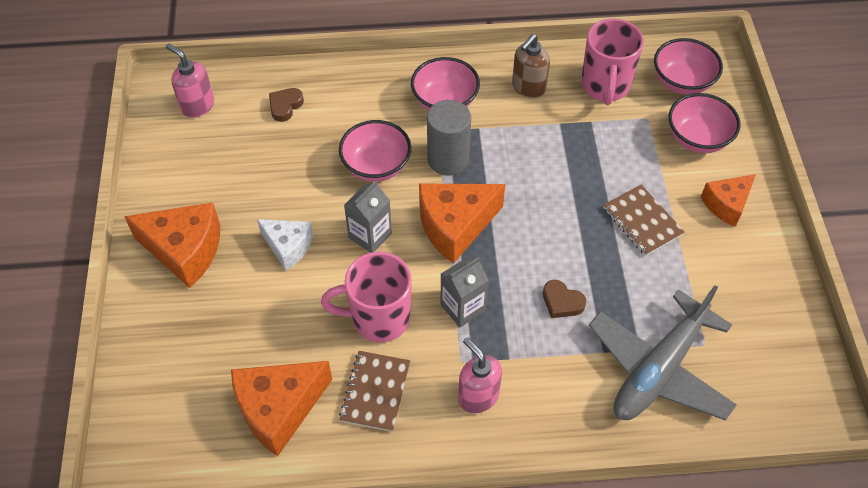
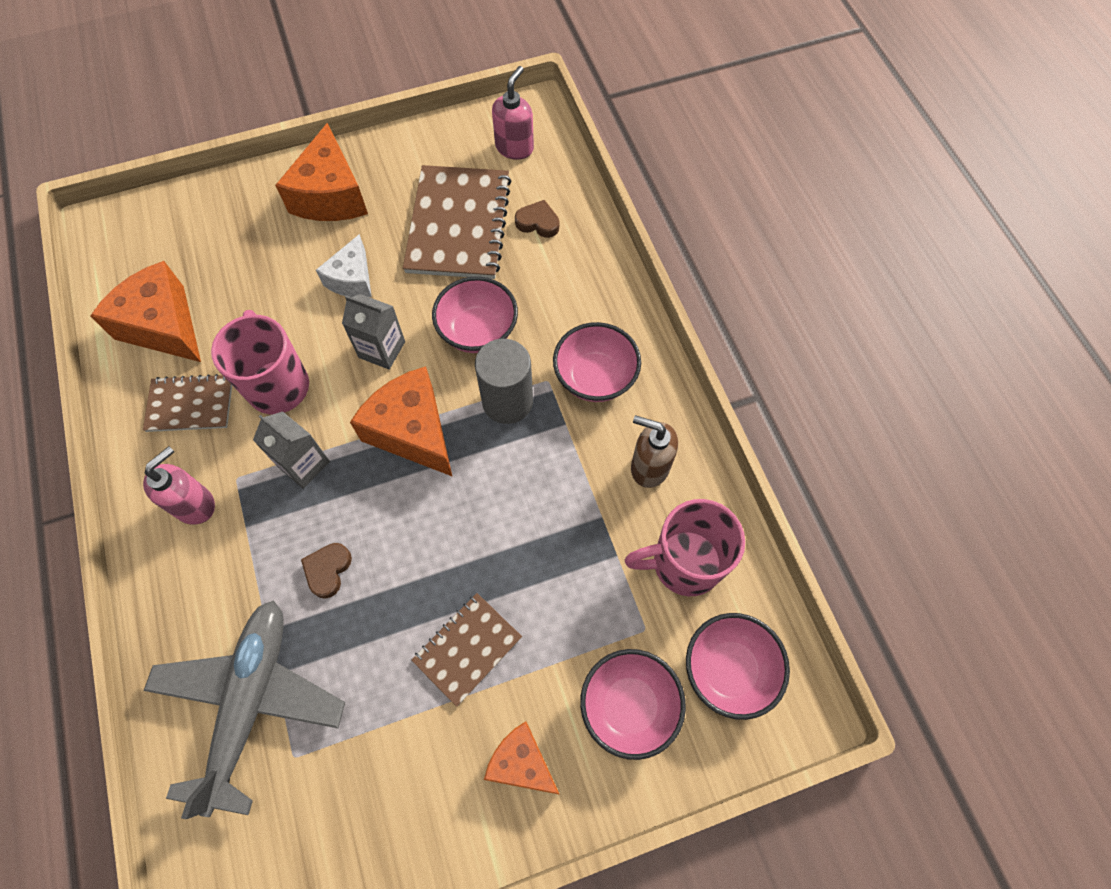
camera: 75 degrees right, 10 degrees up
(263, 160) = (458, 224): none -> brown notebook
(659, 369) = (251, 702): grey plane -> grey plane turned 75 degrees clockwise

